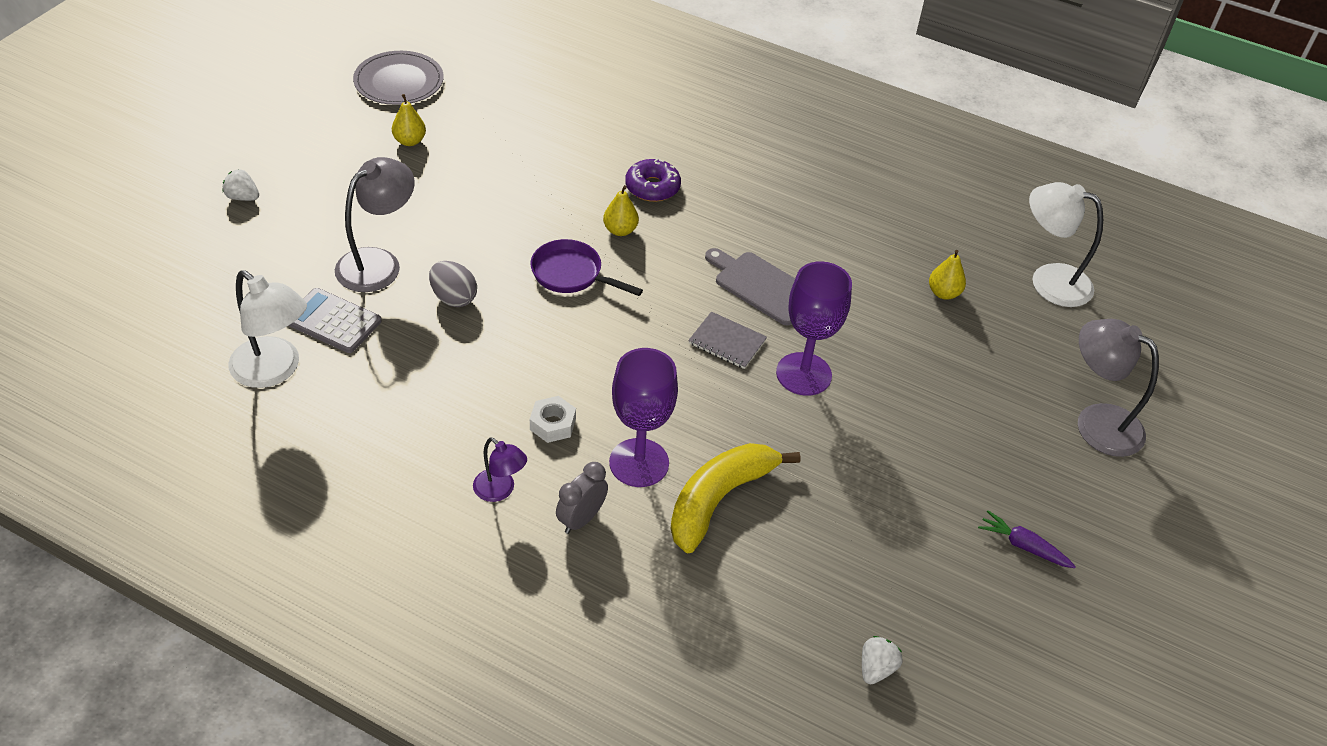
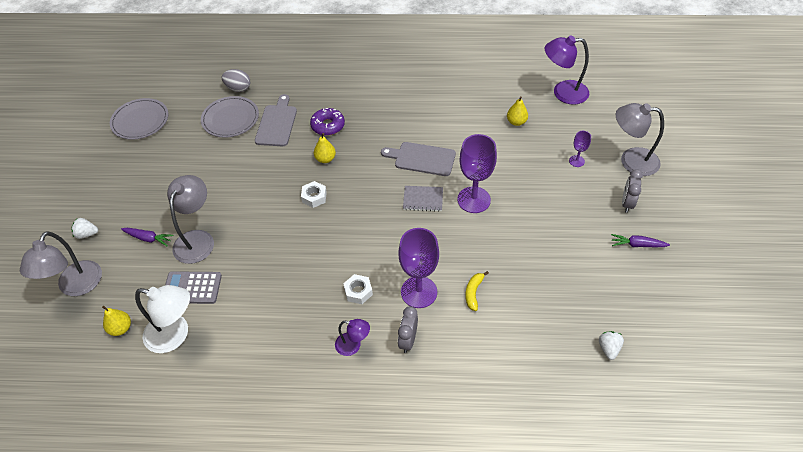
camera: 20 degrees left, 5 degrees up
(189, 256) = (76, 286): none -> grey lamp
(316, 235) = (148, 238): none -> purple carrot
(410, 141) = (170, 155): yellow pear -> yellow pear (121, 328)
(453, 298) = (255, 241): grey egg -> grey egg (238, 88)
(521, 125) = (230, 119): none -> grey plate
(571, 274) = (314, 197): purple pan -> white nut
(581, 156) = (277, 123): none -> grey cutting board
(719, 499) = (473, 292): yellow banana -> yellow banana, size x0.47
(1004, 386) = (576, 161): none -> purple goblet
(1047, 480) = (627, 203): none -> grey clock
(1048, 280) = (563, 92): white lamp -> purple lamp

